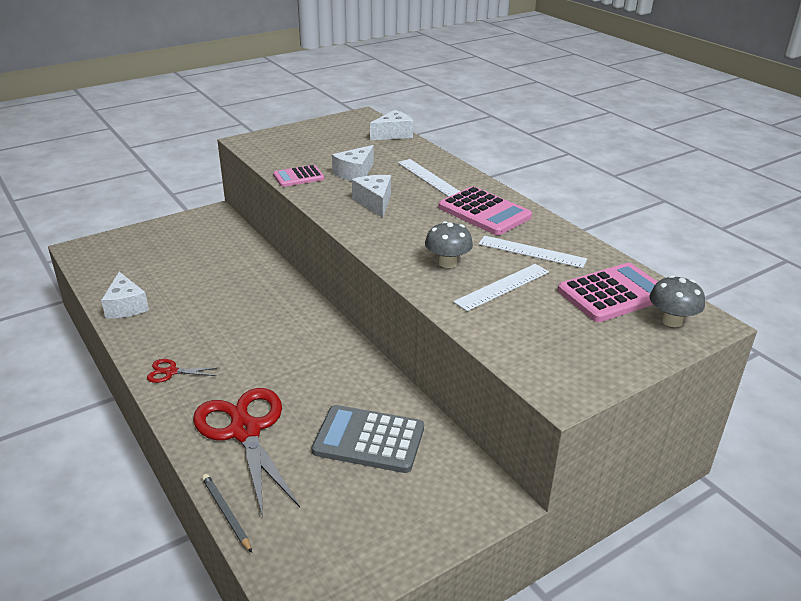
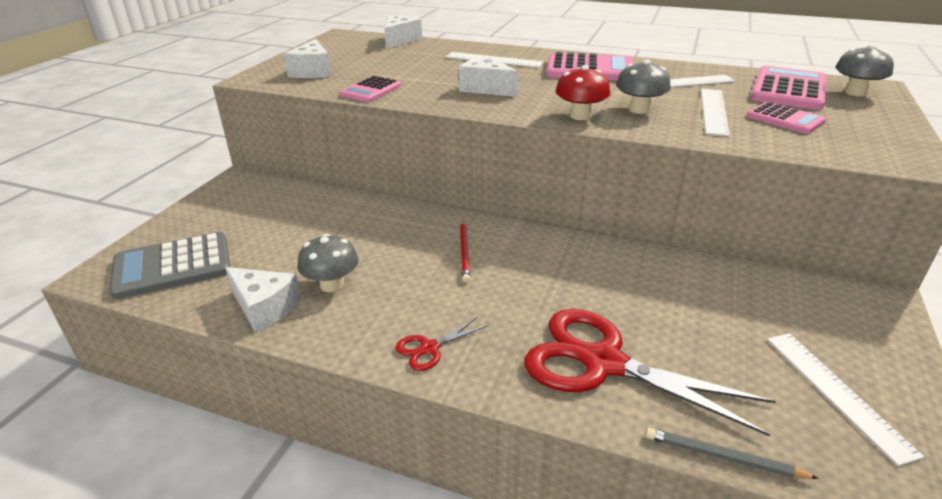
camera: 35 degrees left, 0 degrees up
(174, 309) = (332, 284): none -> grey mushroom
(272, 324) = (465, 252): none -> red pencil
(349, 527) = (836, 392): none -> white ruler
(355, 173) = (422, 74): white cheese -> white cheese (312, 71)
(369, 440) = (716, 307): grey calculator -> grey calculator (173, 266)
(394, 251) = (580, 116): none -> red mushroom
(544, 317) = (785, 119): none -> pink calculator

